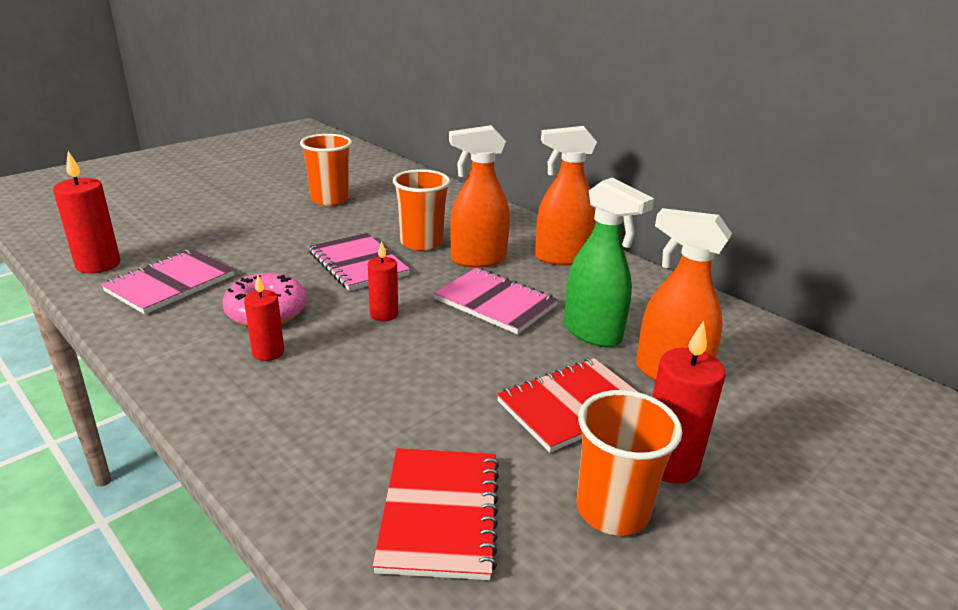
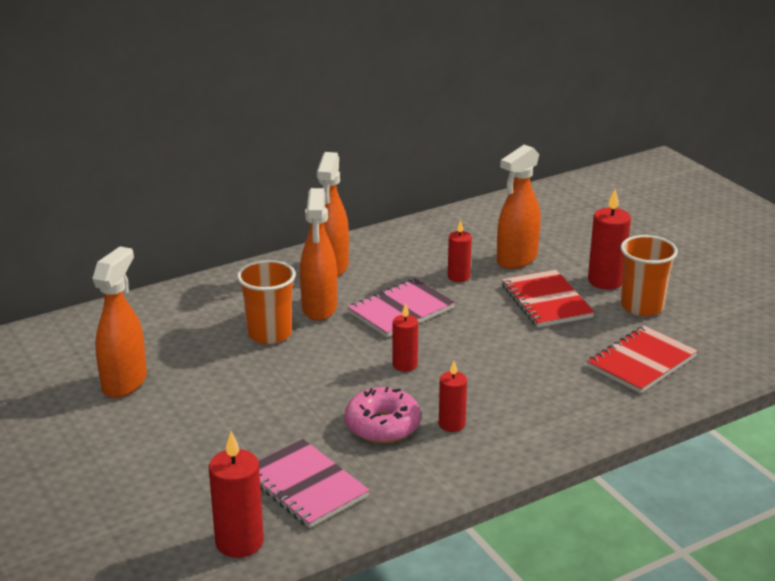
camera: 75 degrees left, 0 degrees up
(330, 199) = (125, 382): orange cup -> orange spray bottle
(358, 264) = (303, 372): pink notebook -> none
(439, 514) = (641, 362): red notebook -> red notebook turned 60 degrees counterclockwise
(592, 333) = (458, 277): green spray bottle -> red candle

